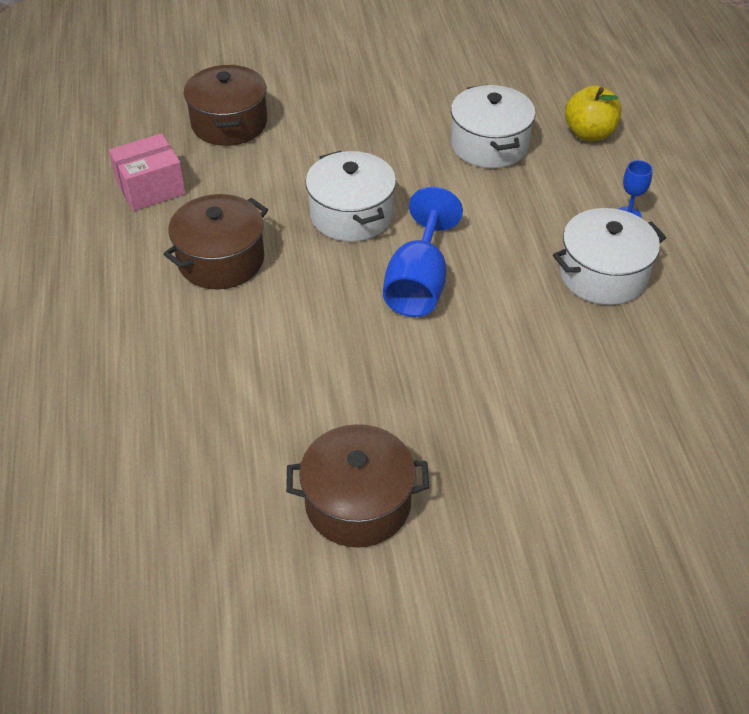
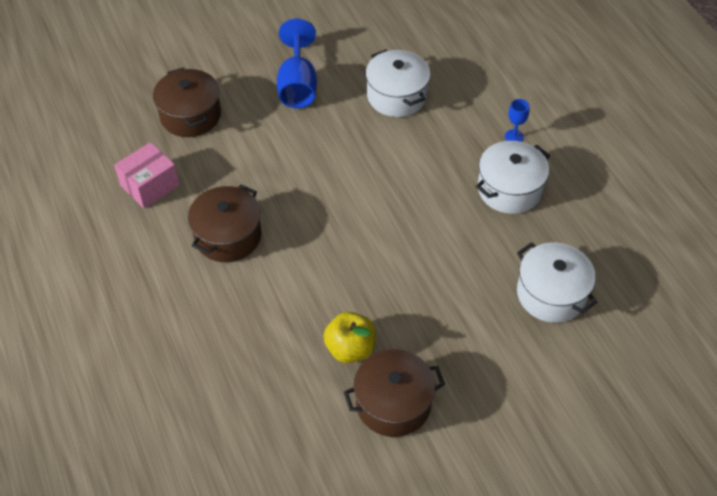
camera: 15 degrees left, 5 degrees up
(351, 215) = (313, 177): white pot -> white pot (551, 294)
(418, 283) = (381, 224): blue goblet -> blue goblet (297, 85)
(589, 133) = (467, 72): yellow apple -> yellow apple (350, 349)

